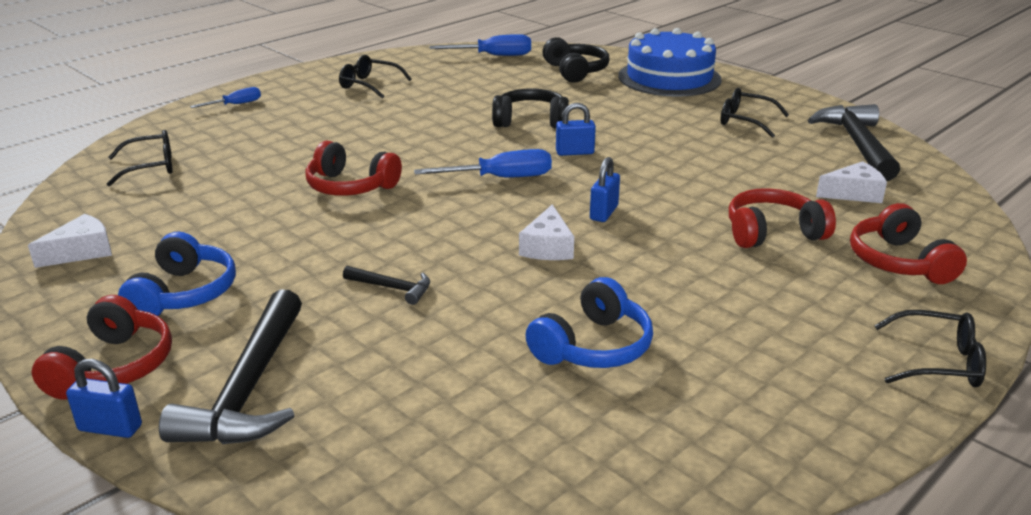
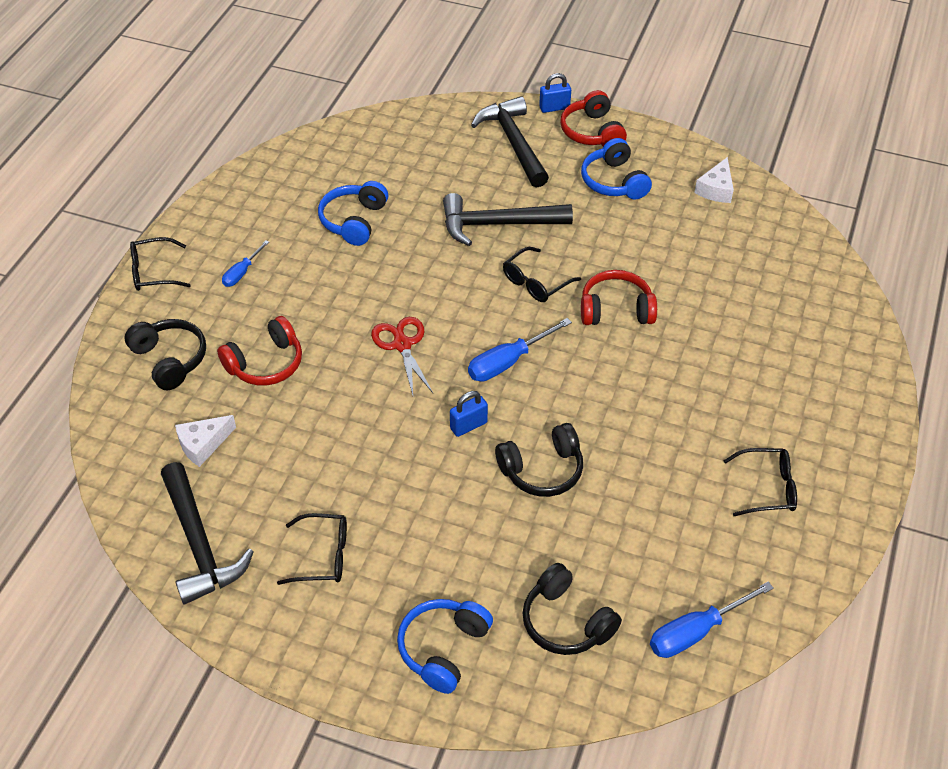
camera: 155 degrees right, 20 degrees up
(150, 167) = (792, 279): black glasses -> black glasses (536, 282)
(235, 104) = (849, 394): blue screwdriver -> blue screwdriver (242, 273)
(392, 288) = (498, 224): black hammer -> black hammer, size x2.12
(548, 247) = (423, 292): white cheese -> none
(604, 213) = (402, 344): blue padlock -> red scissors
(669, 78) = (443, 648): blue cake -> blue headphones
(898, 262) = (170, 359): red headphones -> black headphones

